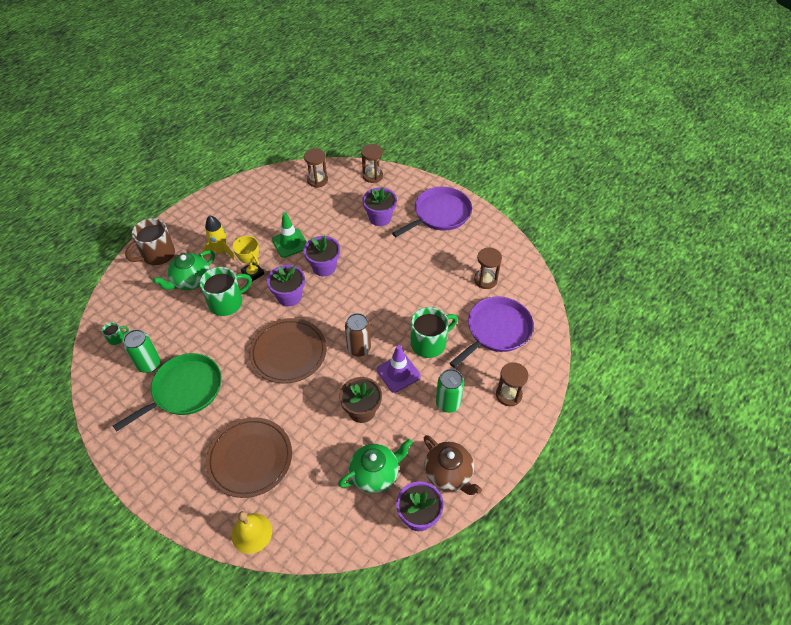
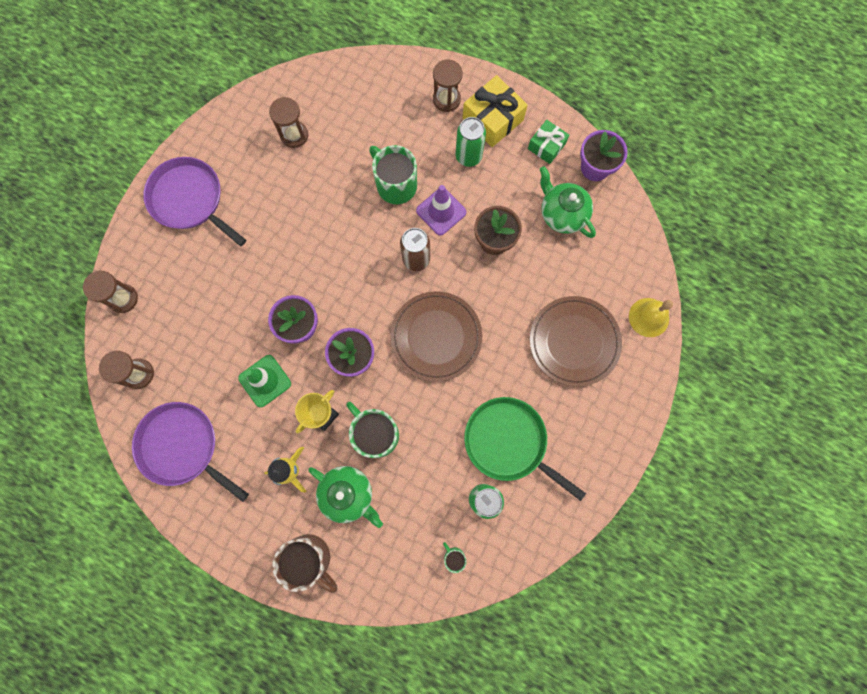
camera: 100 degrees left, 25 degrees up
(380, 218) = (205, 274): purple flower pot -> none
(449, 474) = (546, 146): brown teapot -> green gift
(484, 430) = (493, 119): none -> yellow gift
(496, 330) = (366, 117): purple pan -> purple pan (183, 447)

